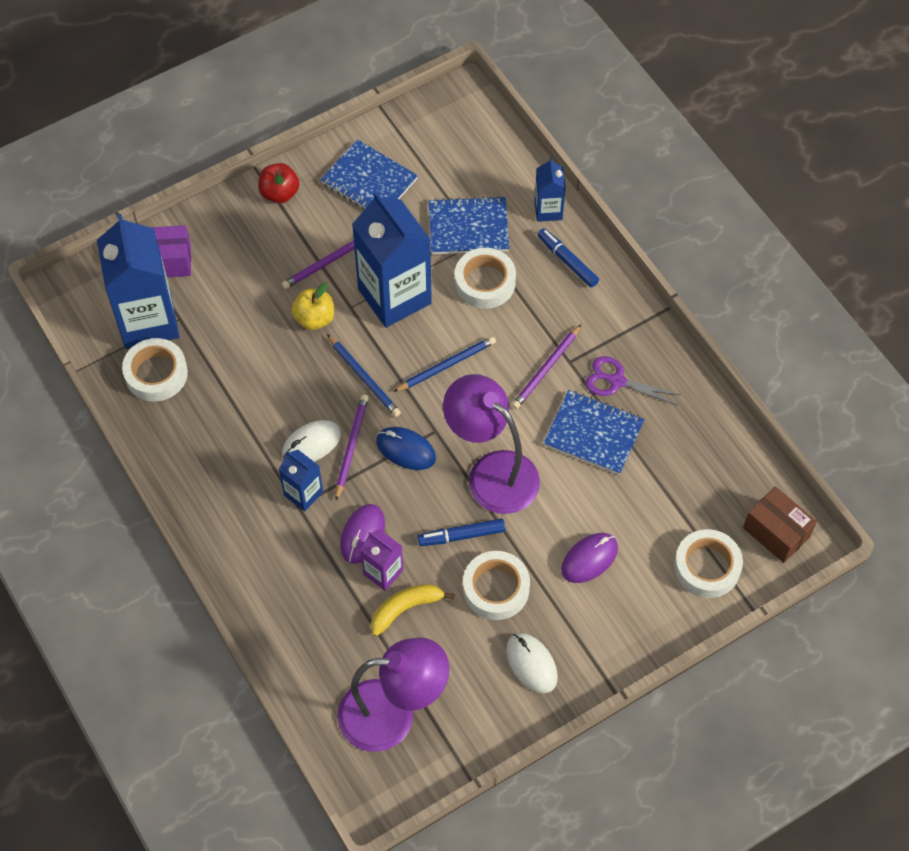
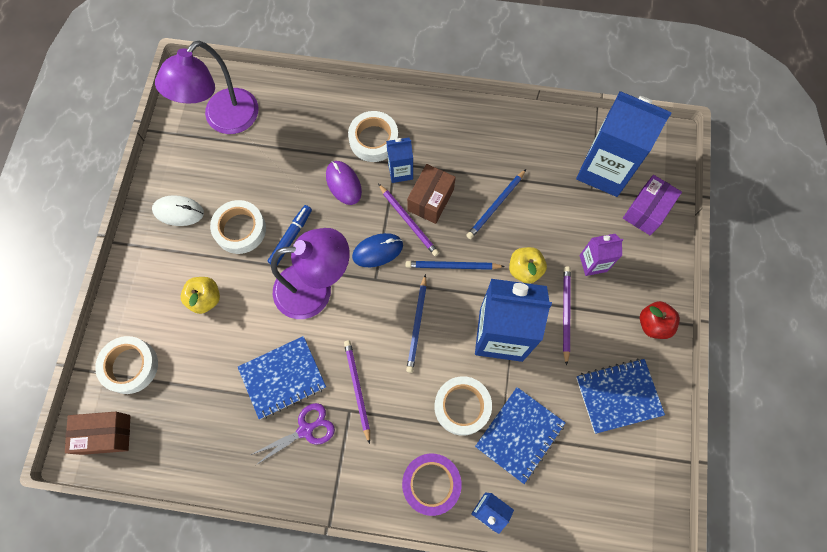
camera: 130 degrees right, 10 degrees up
(156, 374) = (558, 149): white tape -> white tape (374, 140)
(268, 385) = (496, 206): none -> blue pencil
(311, 444) = (430, 200): white mouse -> brown box
(383, 572) = (309, 177): purple carton -> purple carton (593, 263)
(405, 608) = (276, 172): yellow banana -> none
(567, 261) = (431, 484): blue marker -> purple tape
(589, 559) = (205, 299): purple mouse -> yellow apple

